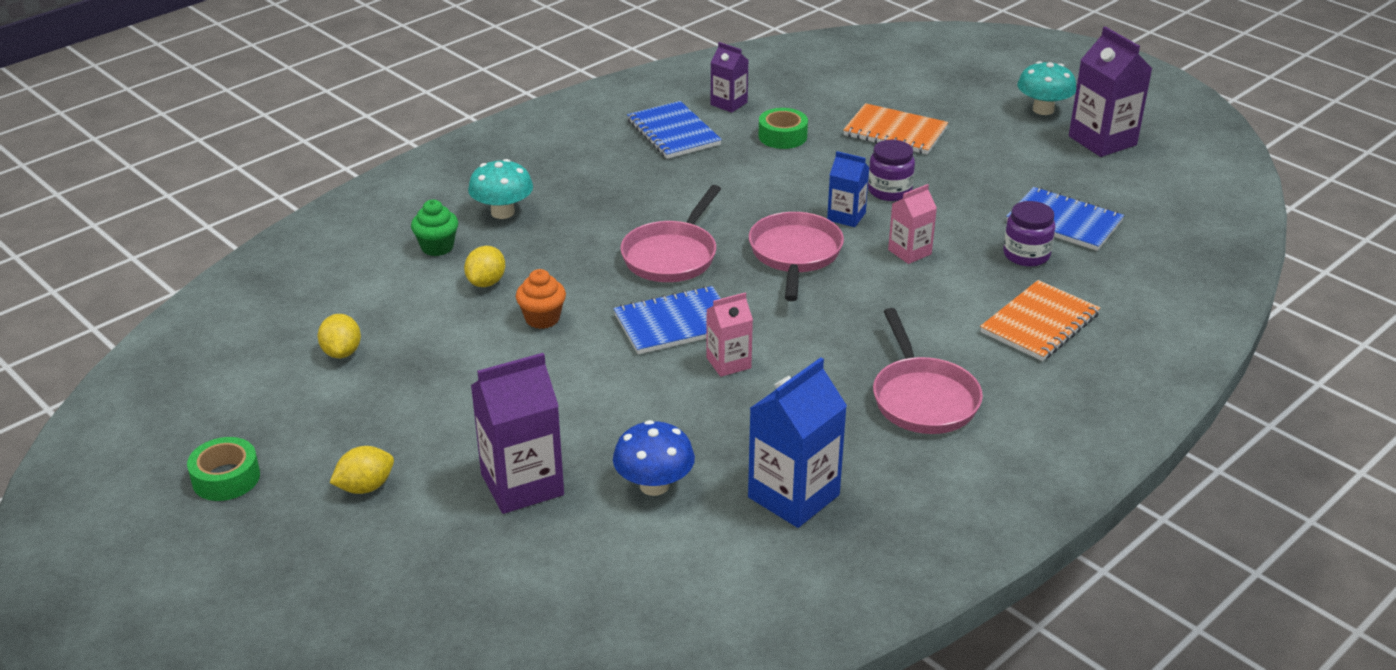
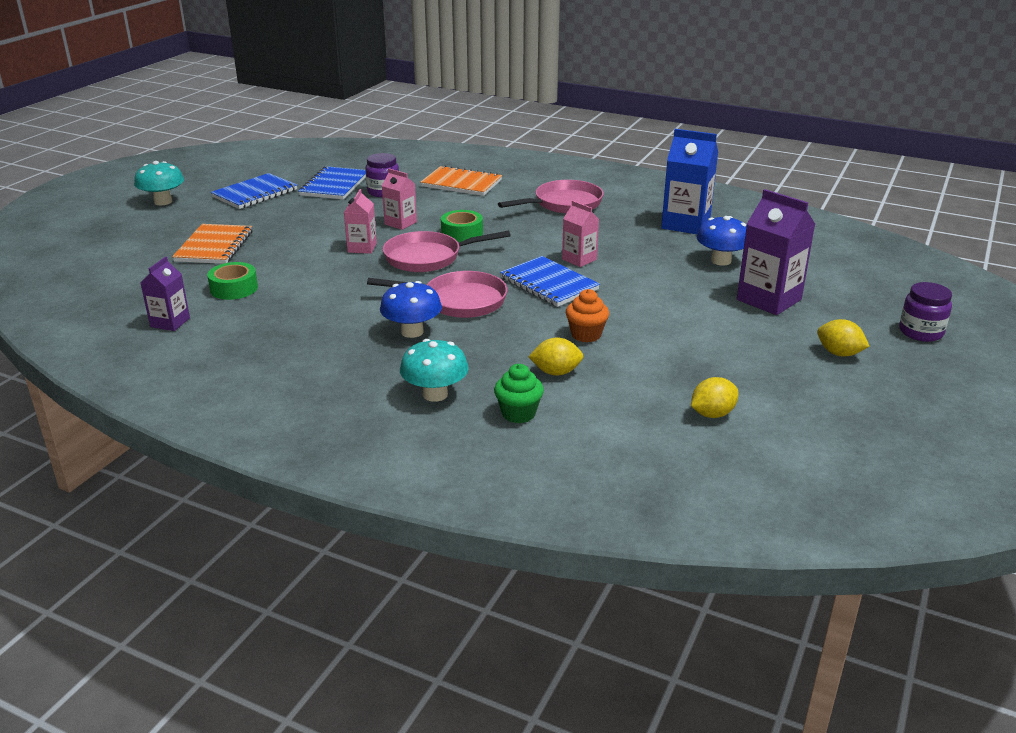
camera: 110 degrees left, 5 degrees down
(226, 478) = (904, 415): green tape -> green tape (462, 233)
(624, 218) = (412, 332): none -> blue mushroom
(673, 133) = (240, 339): blue notebook -> blue notebook (255, 193)
(846, 216) = (362, 248): blue carton -> pink carton
(889, 191) = (315, 238): purple jar -> purple jar (920, 332)
(1102, 140) = (211, 182): purple carton -> none

